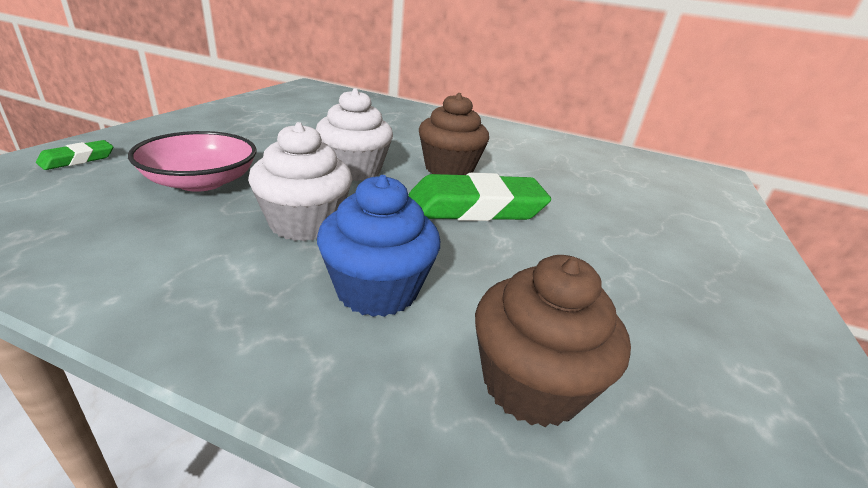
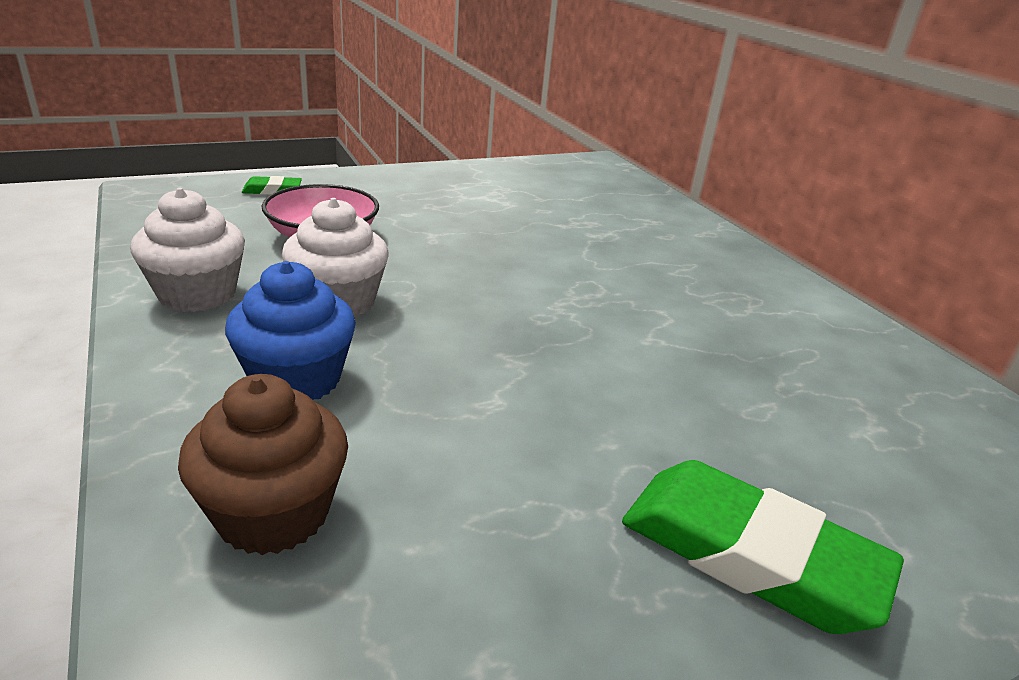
camera: 45 degrees right, 0 degrees up
(354, 170) = (471, 271): white cupcake -> white cupcake (197, 294)
(449, 169) = (584, 307): brown cupcake -> none
(476, 208) = (530, 358): green eraser -> green eraser (749, 555)

